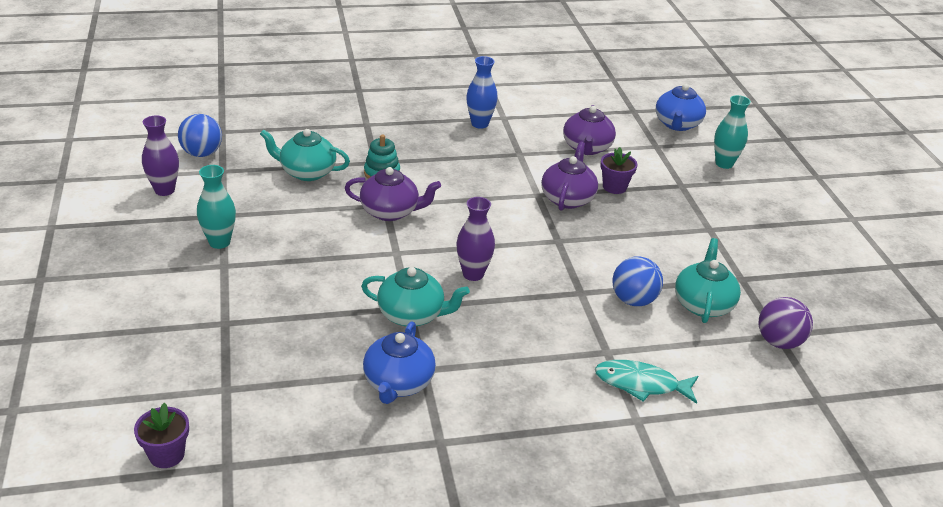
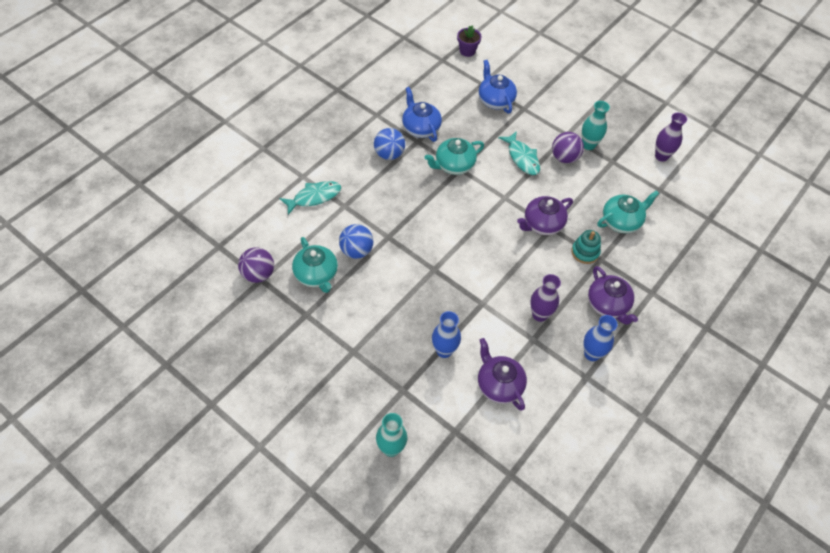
camera: 140 degrees right, 20 degrees up
(202, 153) = (689, 194): blue ball -> blue ball (389, 154)
(268, 247) = (564, 157): none -> purple ball
(317, 275) = (522, 158): none -> turquoise fish
(473, 274) = (453, 210): purple vase -> purple vase (539, 315)
(567, 198) = (462, 314): purple teapot -> purple teapot (608, 305)
(614, 187) = (444, 351): purple flower pot -> blue vase
(677, 124) = (463, 482): blue teapot -> blue teapot (495, 100)

